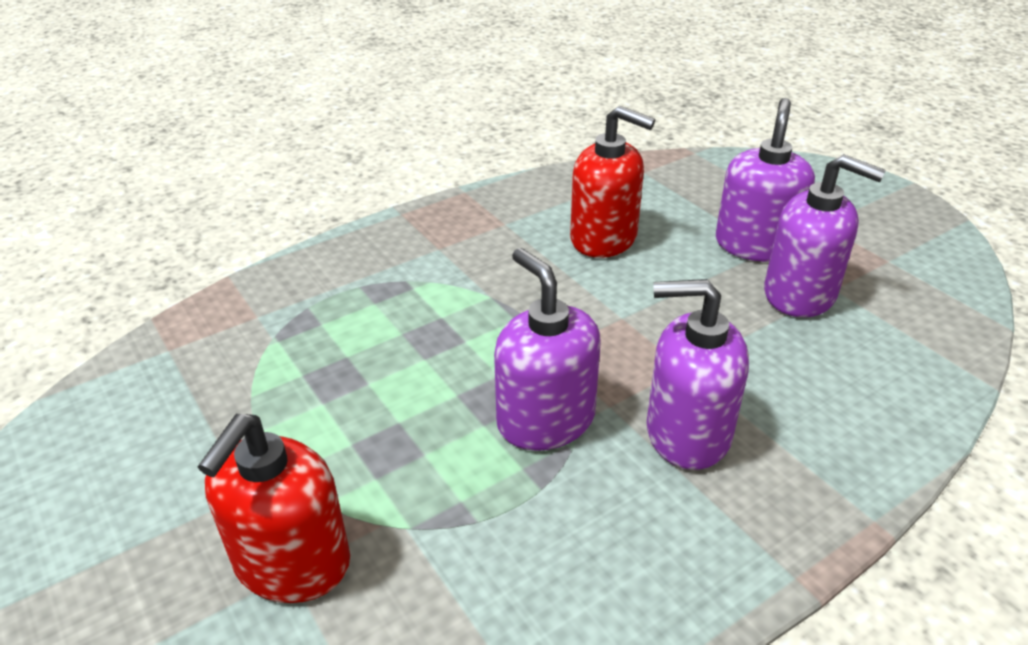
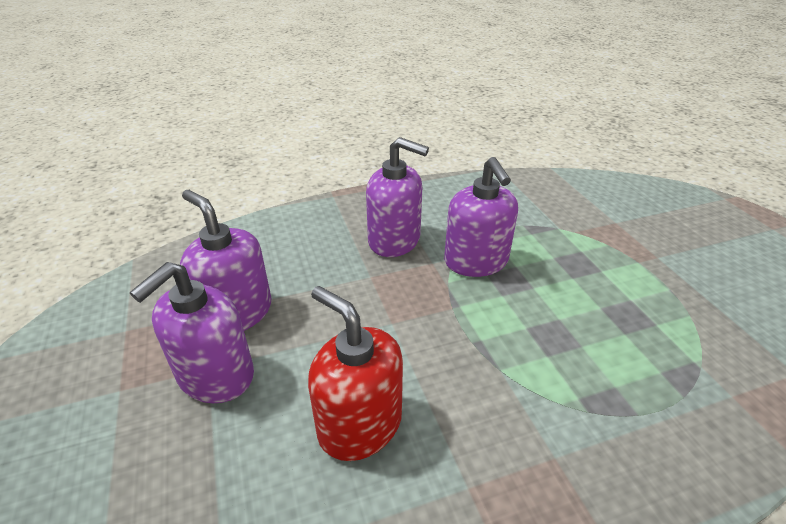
camera: 165 degrees left, 0 degrees up
(292, 562) = (616, 224): red soap dispenser -> none

